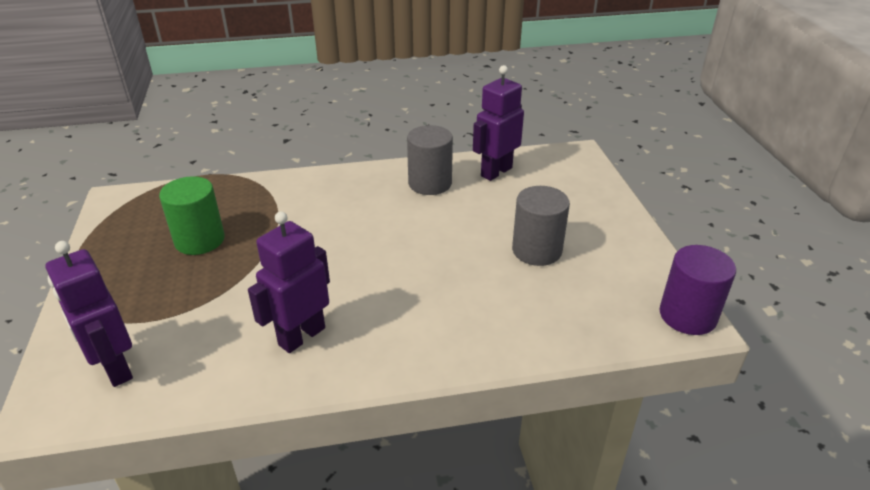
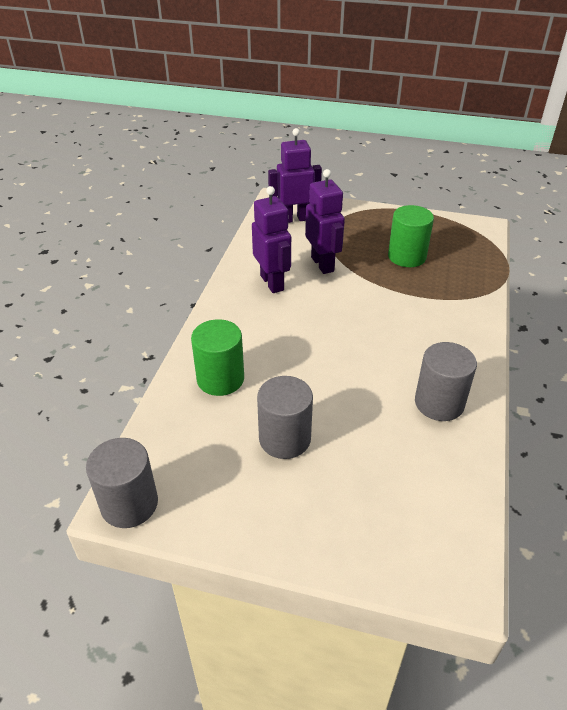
camera: 115 degrees right, 5 degrees up
(496, 172) = (443, 468): purple robot -> purple robot (323, 264)
(500, 317) = (220, 379): none -> green cylinder
(687, 315) = (129, 504): purple cylinder -> grey cylinder

